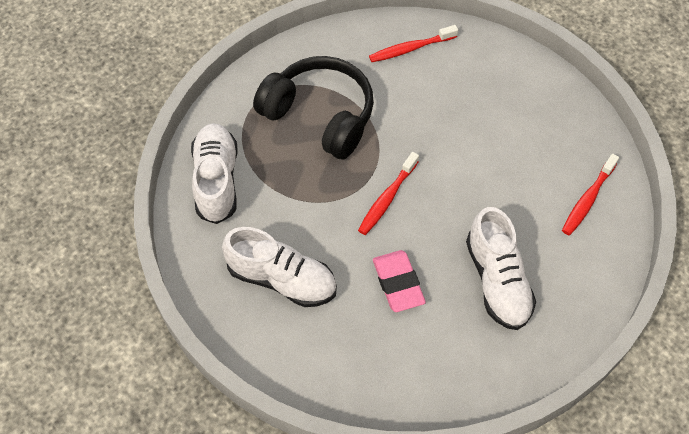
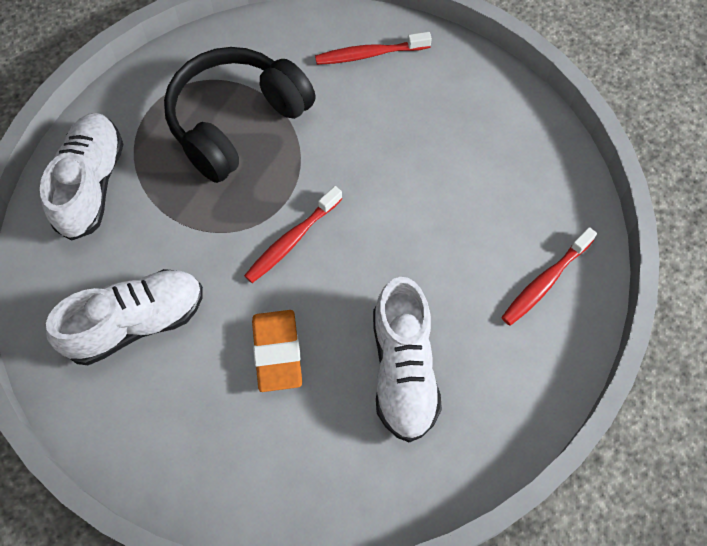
camera: 10 degrees right, 5 degrees up
(282, 279) = (136, 323): white shoe -> white shoe turned 60 degrees counterclockwise
(320, 116) = (236, 122): black headphones -> black headphones turned 90 degrees counterclockwise
(398, 283) = (277, 352): pink eraser -> orange eraser

